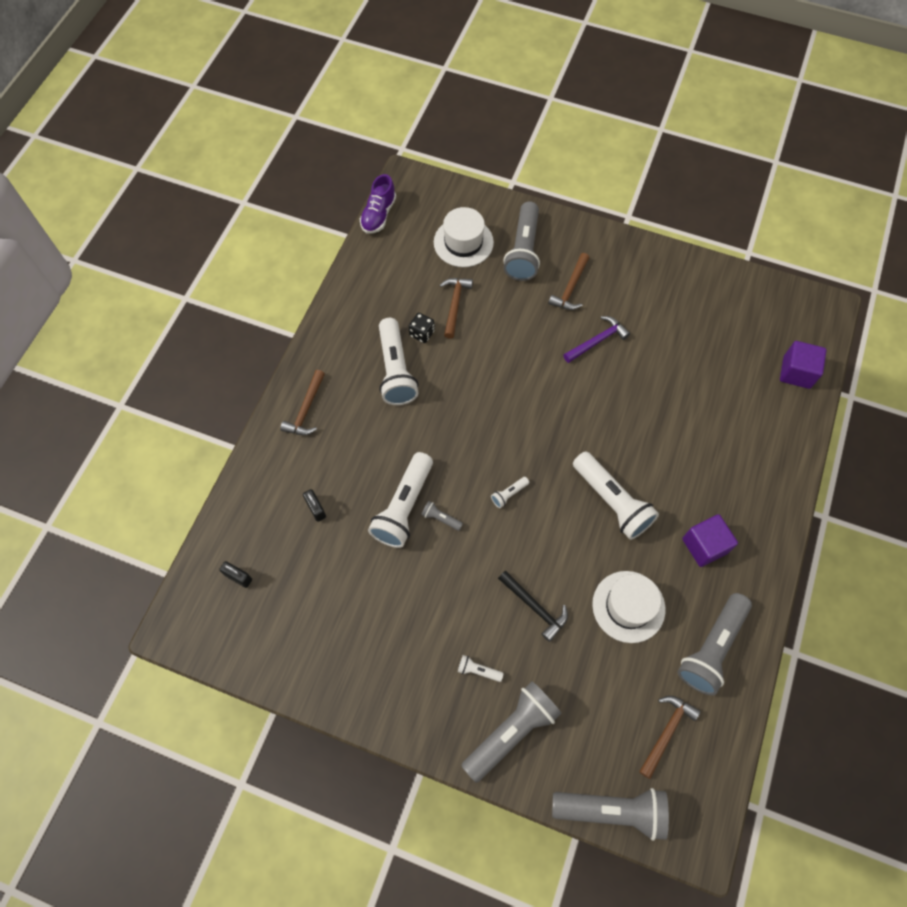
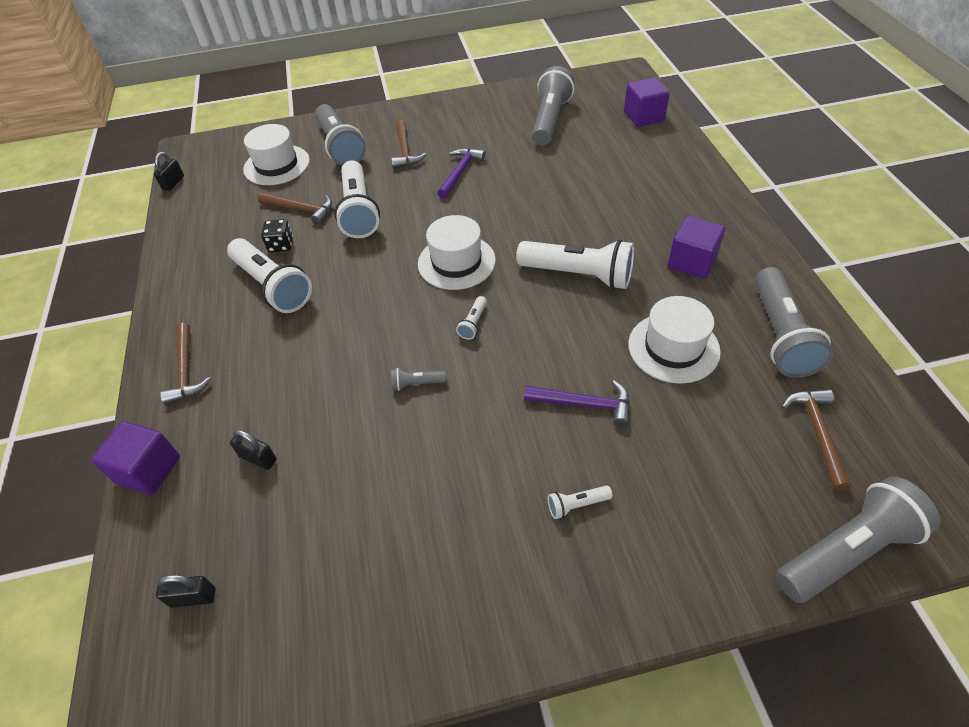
camera: 30 degrees left, 15 degrees down
(251, 474) = (148, 470): none -> purple cube
(378, 215) = (173, 183): purple shoe -> black padlock
(404, 507) = (367, 397): white flashlight -> white flashlight (359, 211)
(455, 305) = (301, 209): brown hammer -> brown hammer turned 135 degrees clockwise
(511, 731) = (667, 545): grey flashlight -> grey flashlight (550, 120)
(534, 431) = (456, 262): none -> white hat
(535, 607) = (584, 404): black hammer -> purple hammer

